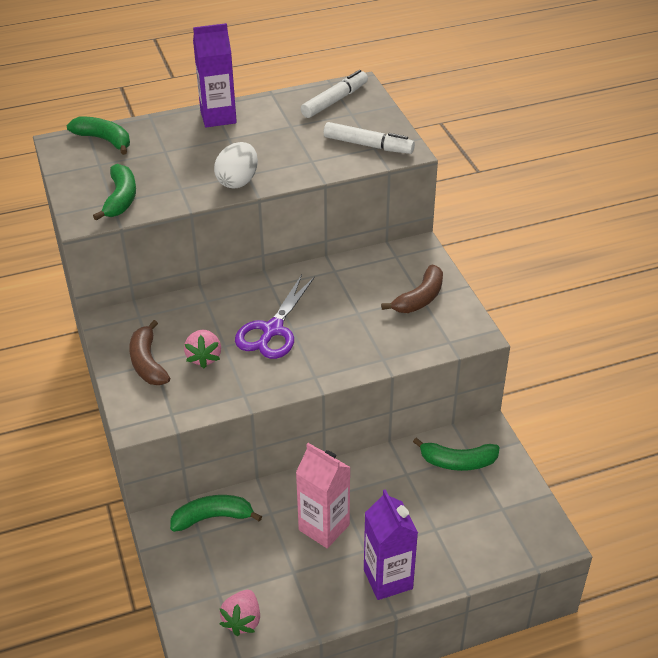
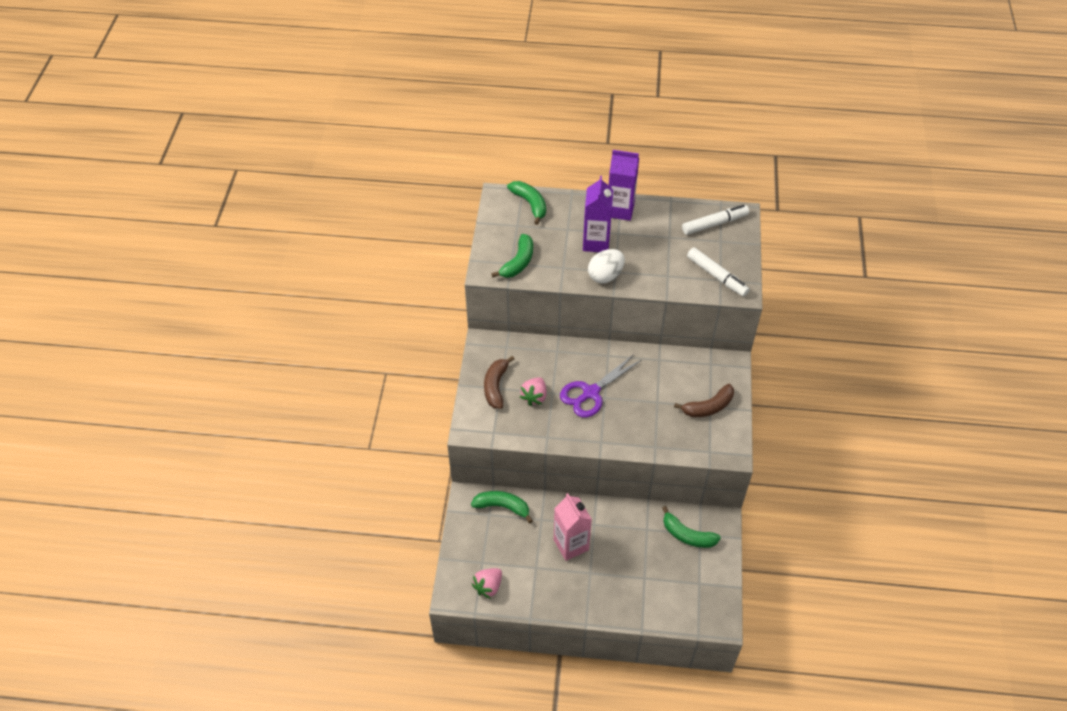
camera: 25 degrees right, 10 degrees up
(388, 579) = (594, 599): purple carton -> purple carton (596, 242)

